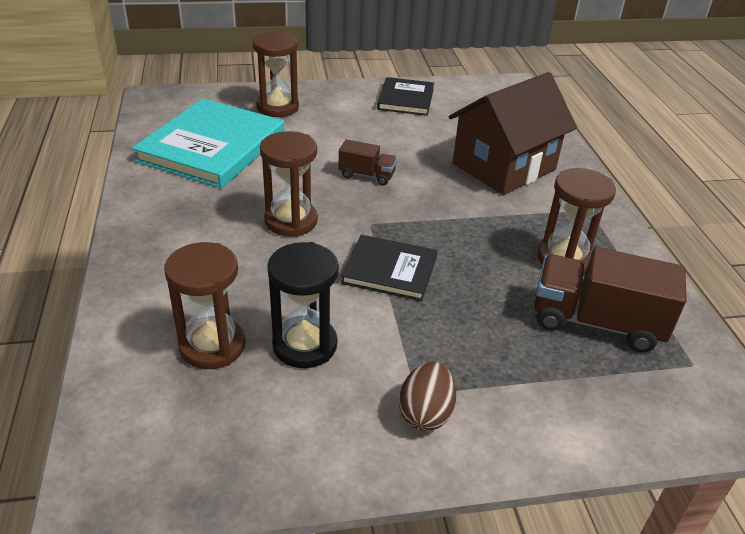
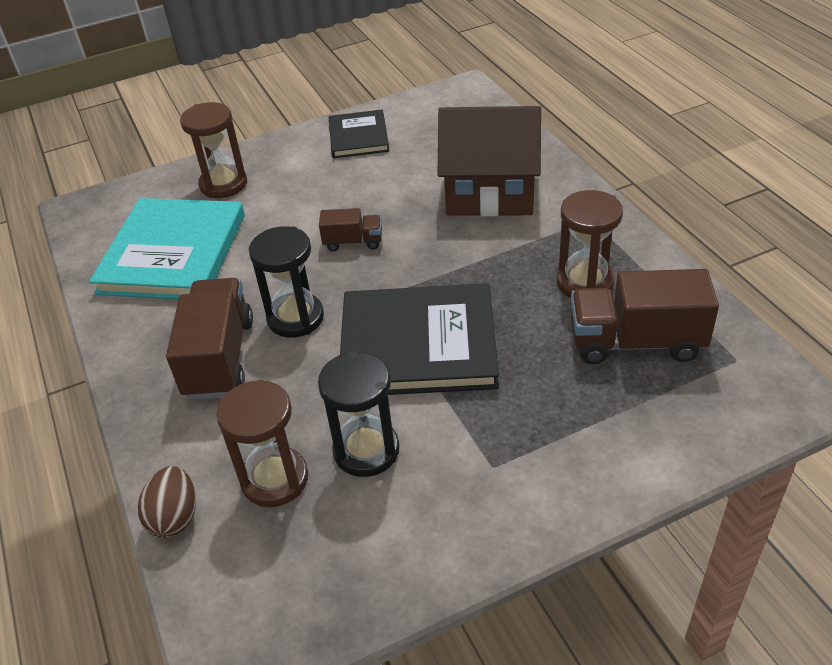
camera: 10 degrees left, 5 degrees up
(212, 235) = (219, 358): none -> brown truck
(291, 221) = (295, 318): brown hourglass -> black hourglass
(389, 270) = (418, 345): black book -> black book, size x1.77
(425, 413) = (509, 485): brown egg -> brown egg (175, 517)
(504, 167) = (490, 192): brown house -> brown house turned 60 degrees clockwise

